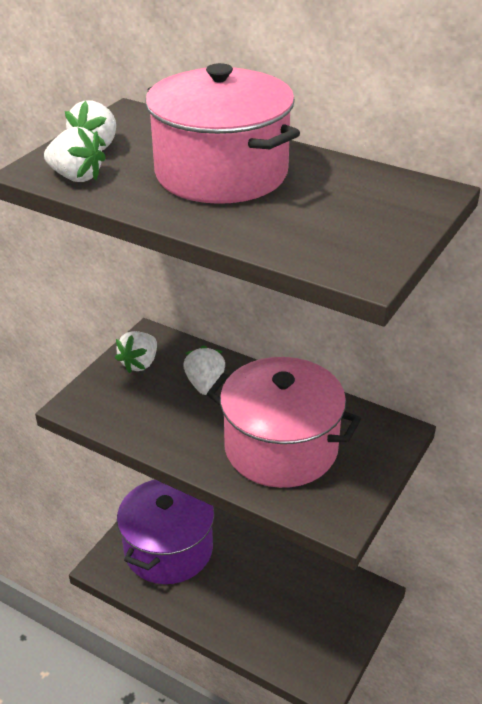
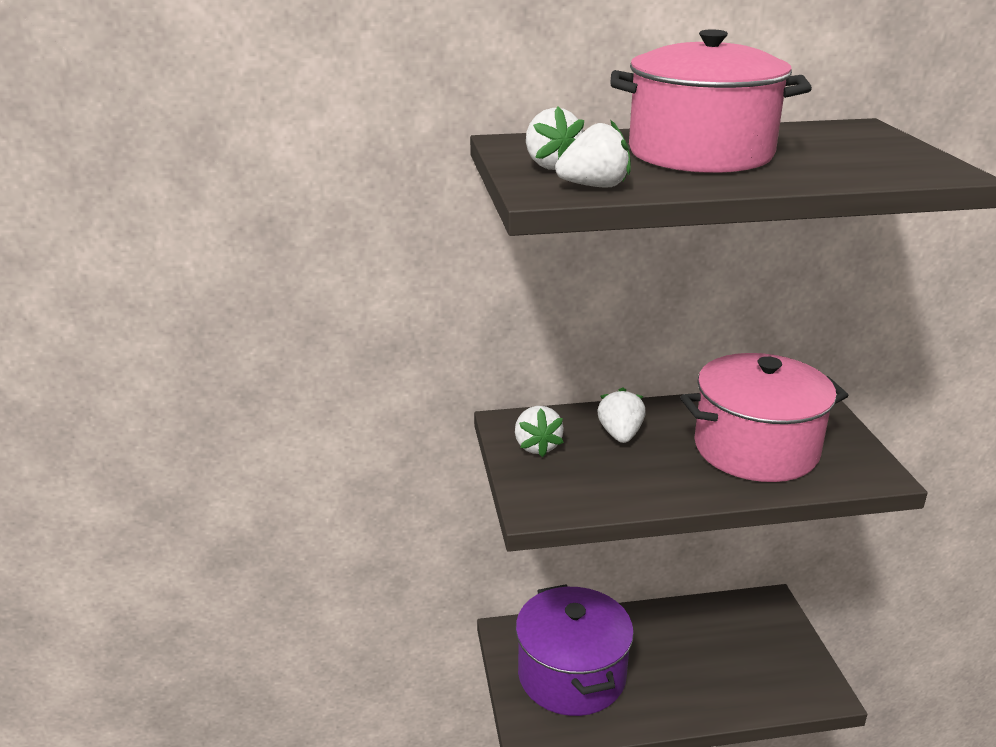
camera: 40 degrees left, 10 degrees down
(205, 384) = (620, 435): white strawberry -> white strawberry turned 45 degrees clockwise

